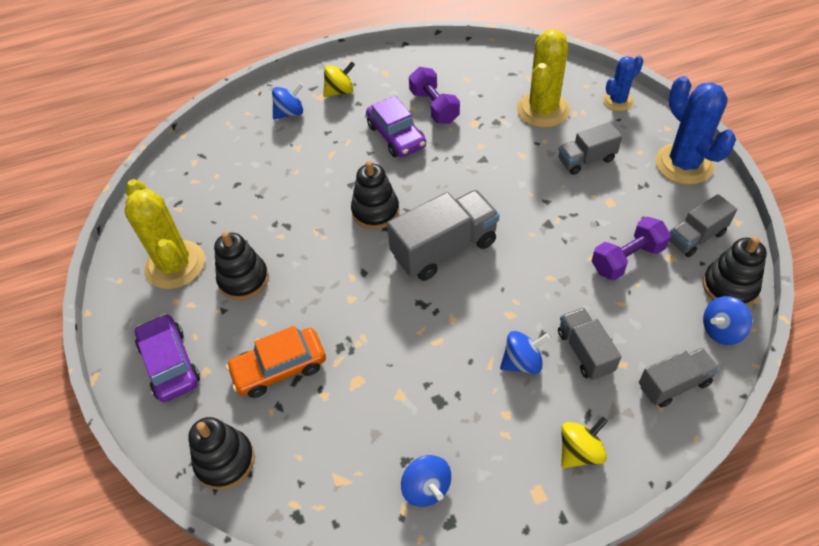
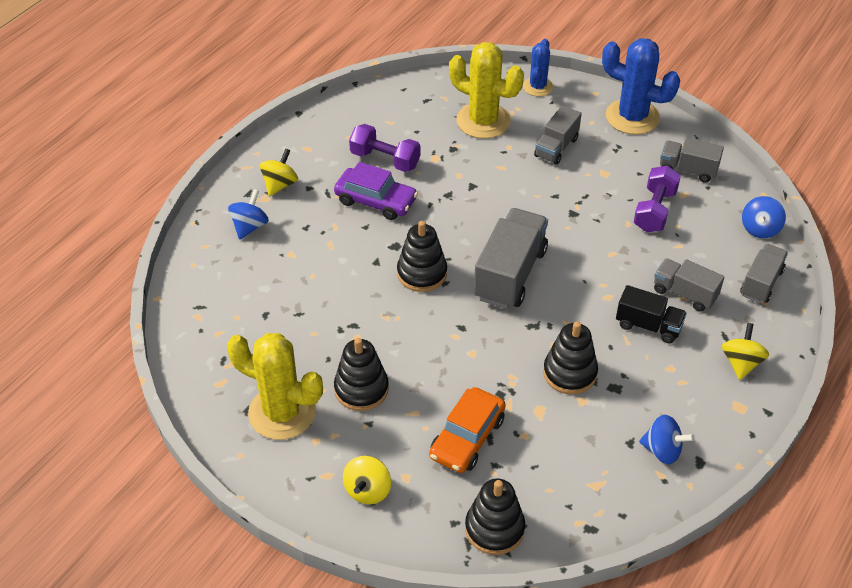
camera: 40 degrees left, 5 degrees down
(170, 364) = (367, 490): purple car -> yellow spinning top
(522, 362) = (648, 326): blue spinning top -> black truck
(543, 110) = (483, 121): yellow cactus -> yellow cactus turned 45 degrees counterclockwise
(696, 237) = (688, 170): grey truck -> grey truck turned 90 degrees clockwise
(729, 286) = (740, 195): black stacking toy -> black stacking toy (569, 373)

